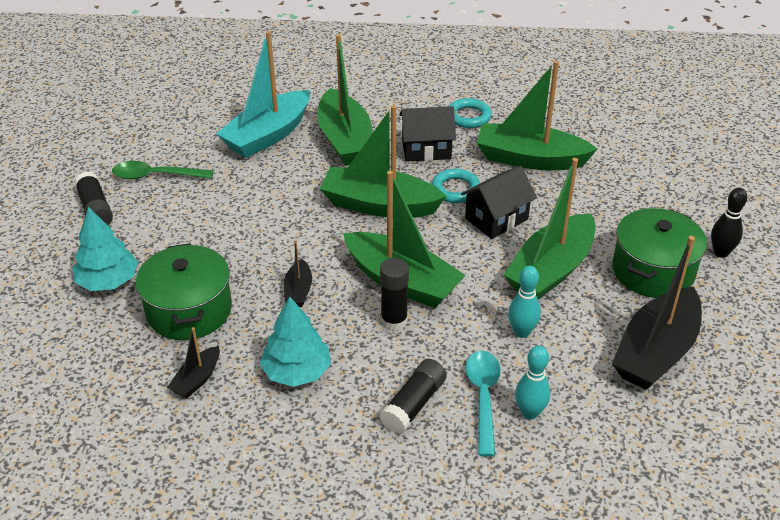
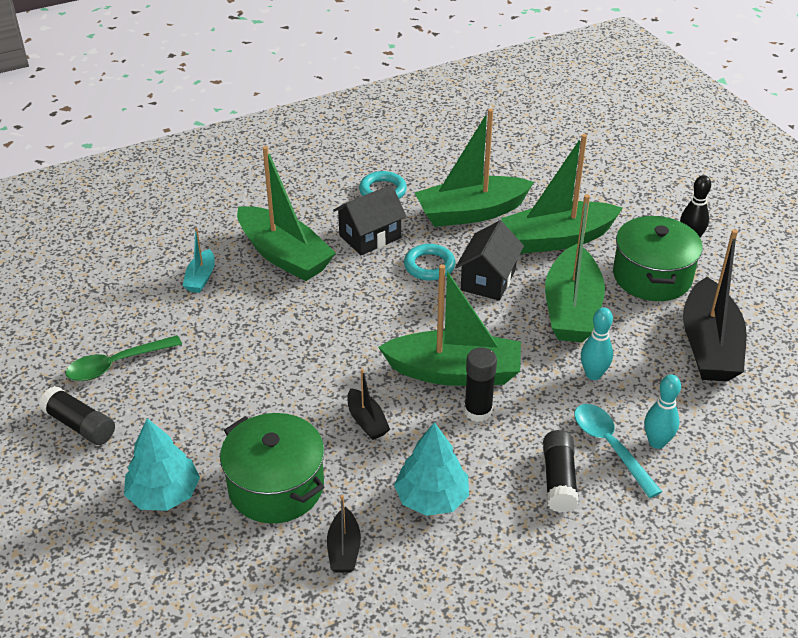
camera: 30 degrees left, 0 degrees up
(268, 135) = (201, 278): turquoise boat -> turquoise boat, size x0.47
(379, 205) = (372, 307): green boat -> green boat (557, 239)

